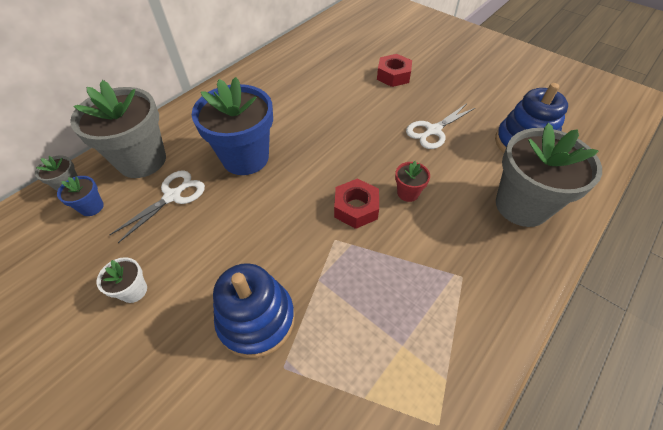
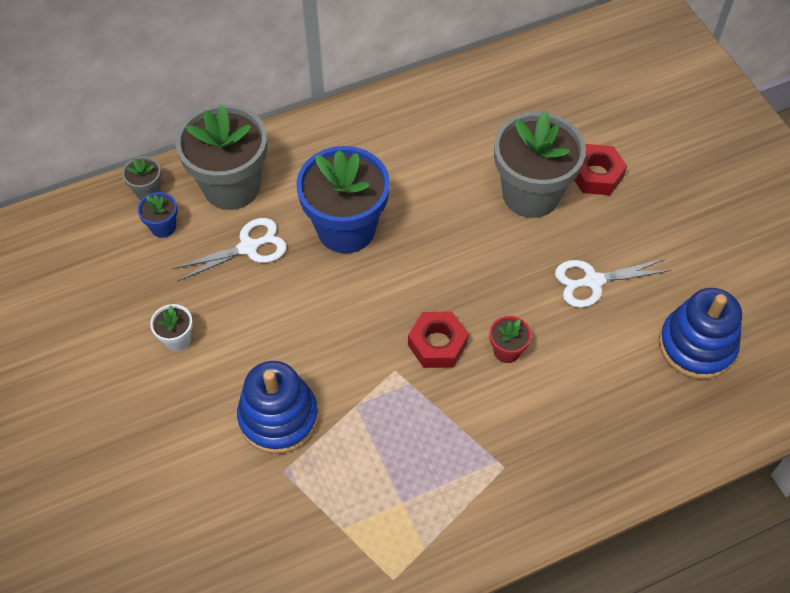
camera: 25 degrees right, 5 degrees up
(521, 205) = (629, 422): grey flower pot -> grey flower pot (531, 194)

